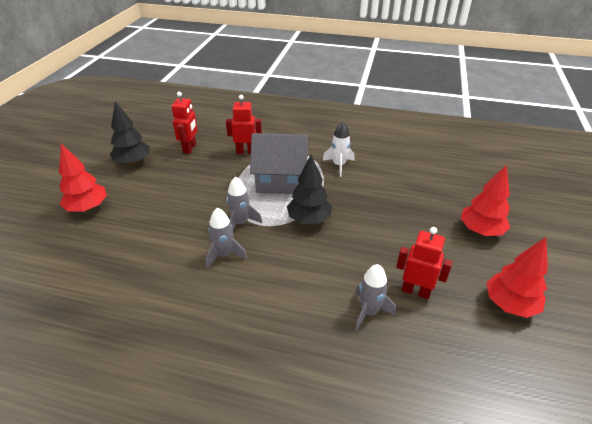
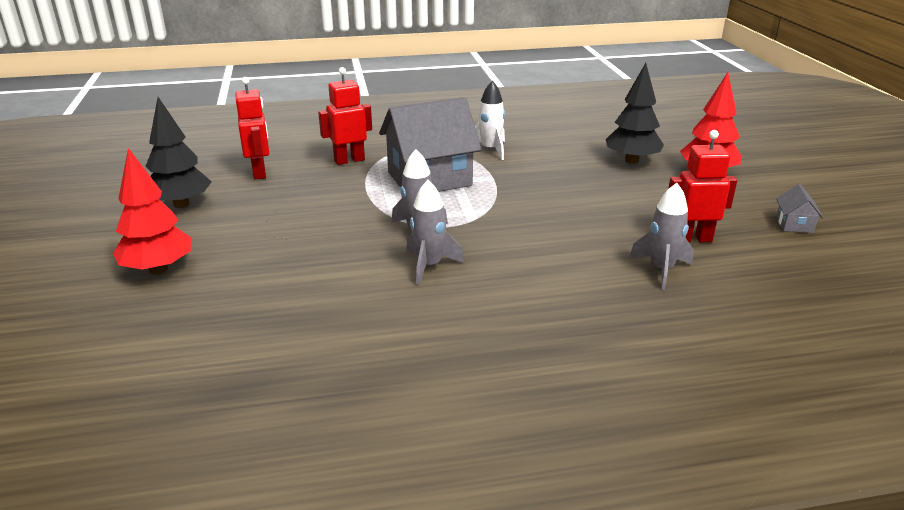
camera: 25 degrees left, 10 degrees down
(309, 219) = (505, 207): black tree -> black tree (631, 161)
(509, 304) = (794, 224): red tree -> grey house

